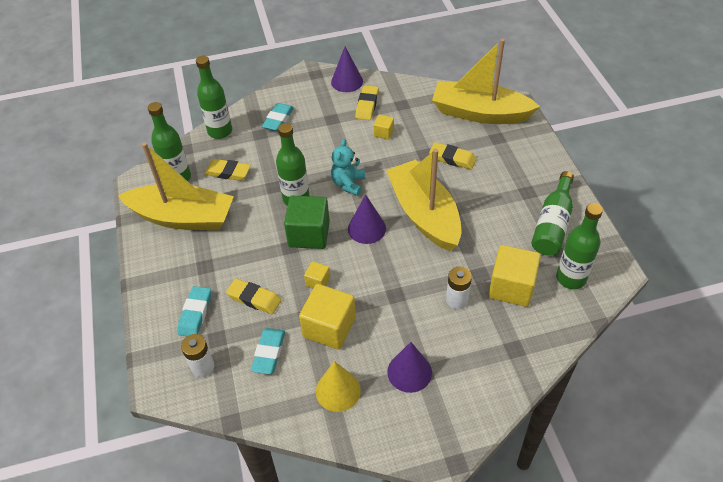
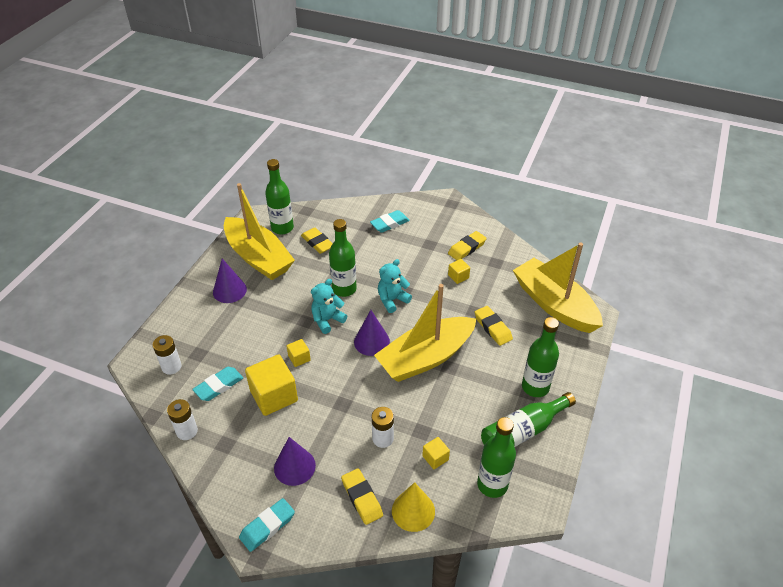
camera: 35 degrees right, 5 degrees down
(195, 314) = (202, 328): turquoise eraser -> turquoise eraser (267, 526)
(220, 131) = (341, 210): green bottle -> green bottle (535, 387)
(254, 298) = (247, 342): yellow eraser -> yellow eraser (362, 498)
(281, 411) = (187, 431): none -> white battery
(309, 234) = (327, 320): green cube -> turquoise teddy bear
(338, 390) = (235, 444): yellow cone -> yellow cone (413, 511)
(347, 81) = (470, 221): purple cone -> purple cone (229, 290)
(424, 214) = (425, 357): yellow boat -> yellow boat turned 135 degrees counterclockwise
(511, 287) = (435, 458): yellow cube -> yellow cube, size x0.49

